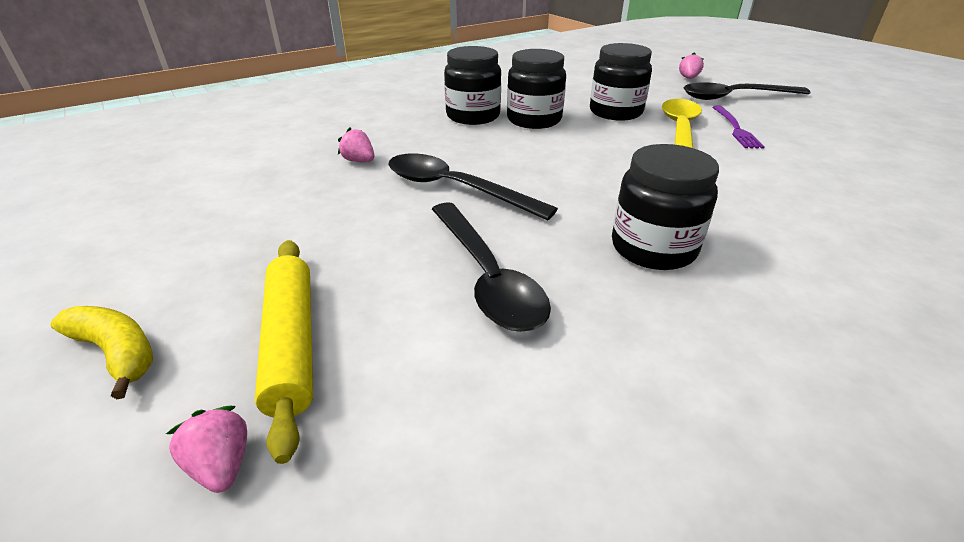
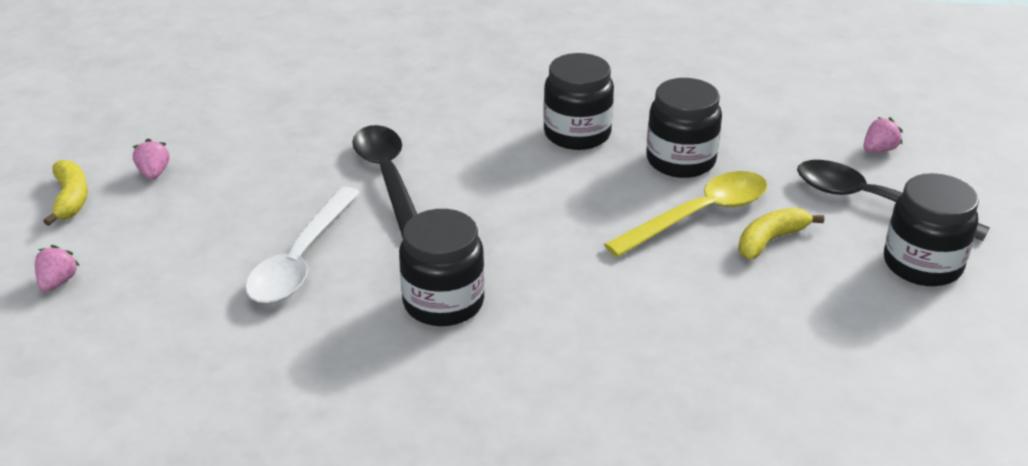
camera: 40 degrees right, 0 degrees up
(291, 343) = (148, 240): yellow rolling pin -> none
(359, 161) = (358, 115): pink strawberry -> pink strawberry (154, 173)
(473, 116) = (527, 103): black jar -> black jar (922, 264)
(486, 276) = (301, 259): black spoon -> white spoon
(735, 128) = (770, 240): purple fork -> yellow banana

